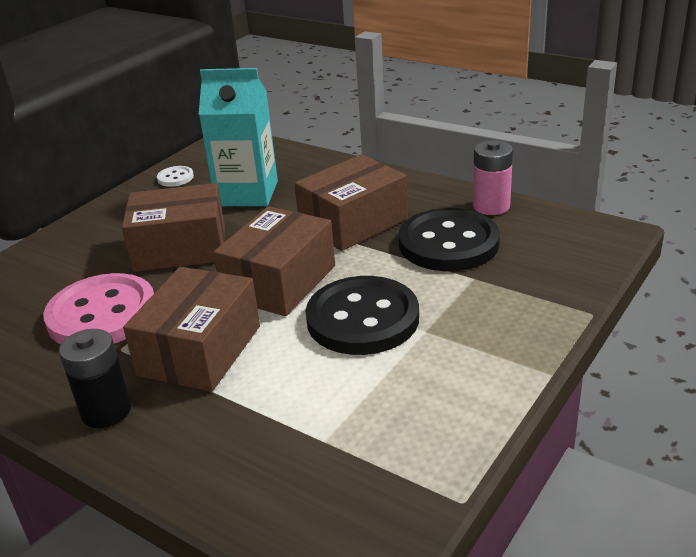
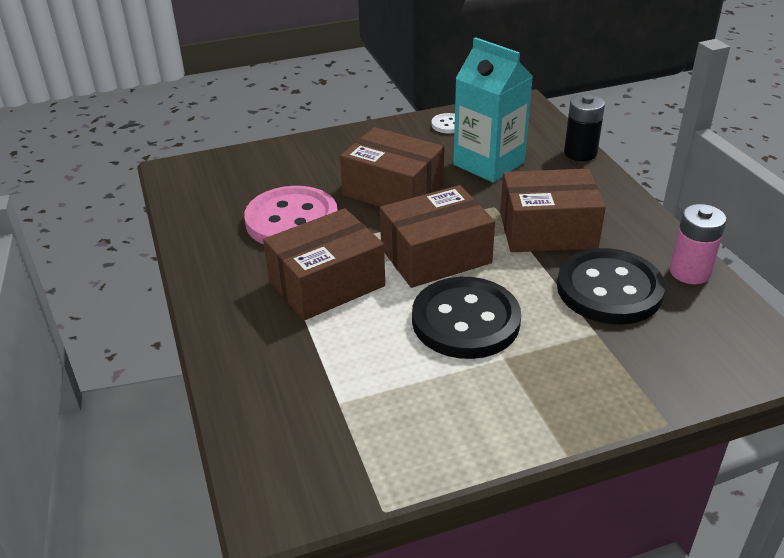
camera: 35 degrees right, 5 degrees up
(106, 411) = (228, 297): black battery -> black battery (580, 153)

